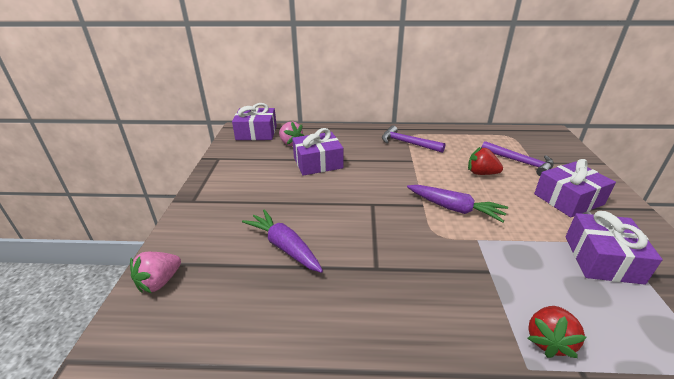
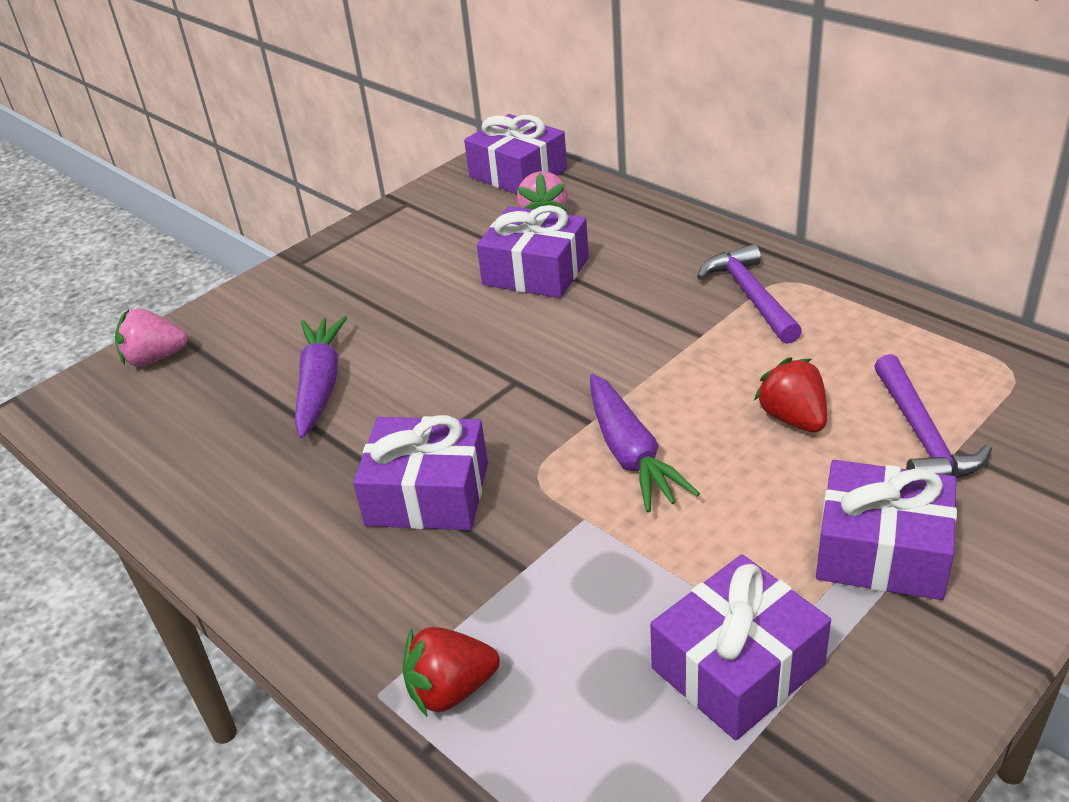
camera: 45 degrees right, 5 degrees up
(407, 265) = (427, 494): none -> purple gift

